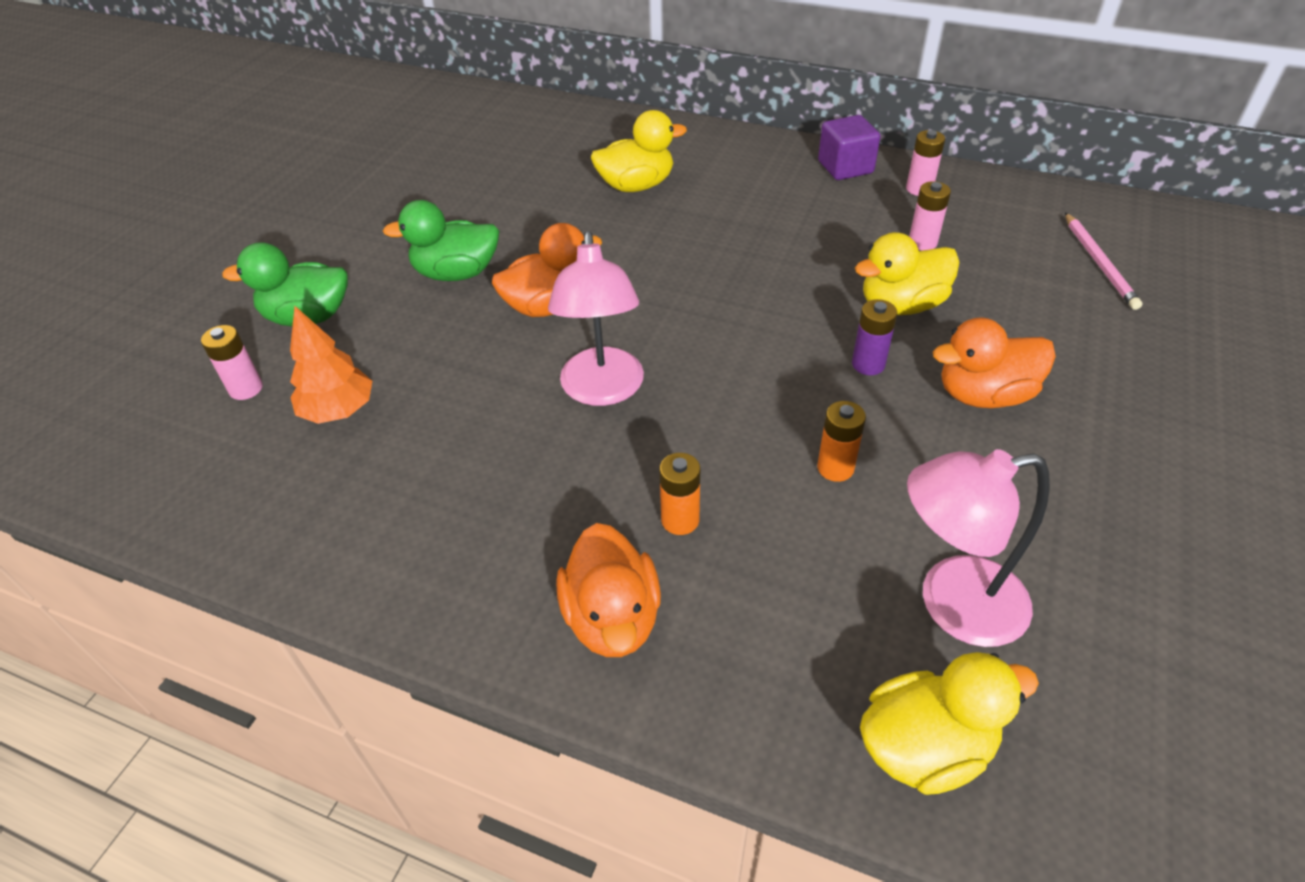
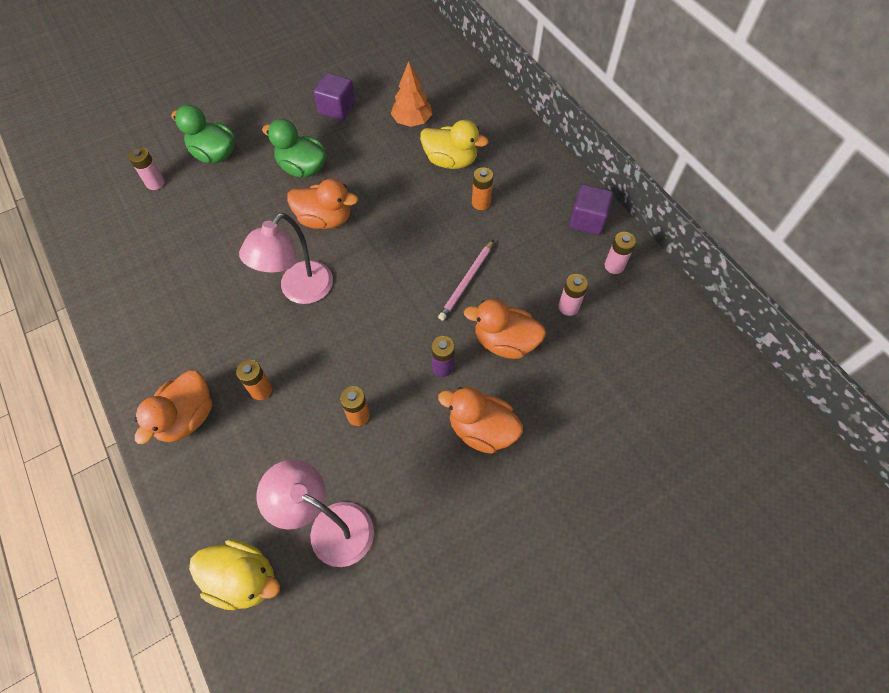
camera: 35 degrees right, 15 degrees up
(339, 411) = (180, 223): orange tree -> orange tree (412, 121)
(435, 201) = (337, 109): none -> purple cube
(717, 204) = (481, 203): none -> orange battery
(901, 305) = (505, 342): yellow duck -> orange duck
(1099, 263) = (660, 394): pink pencil -> pink pencil (466, 282)

